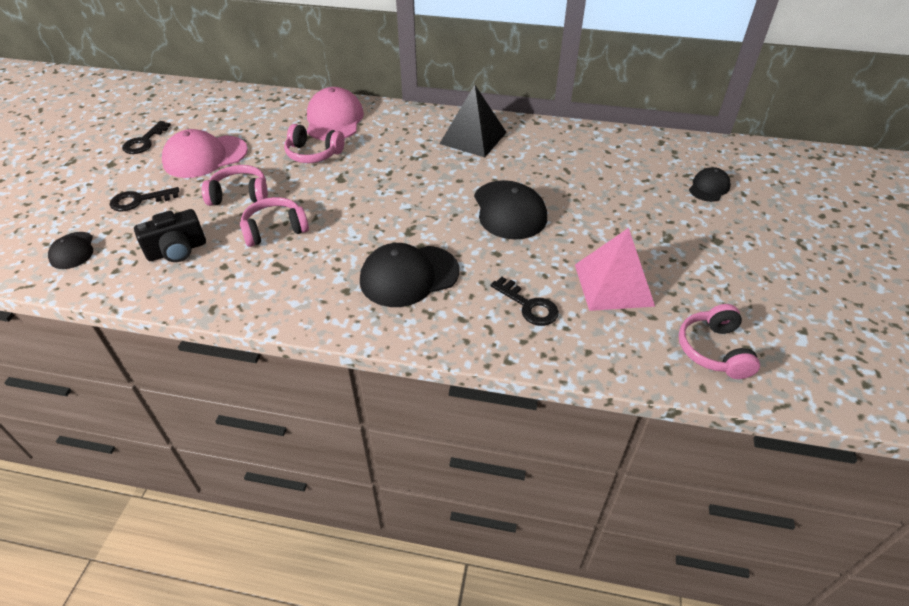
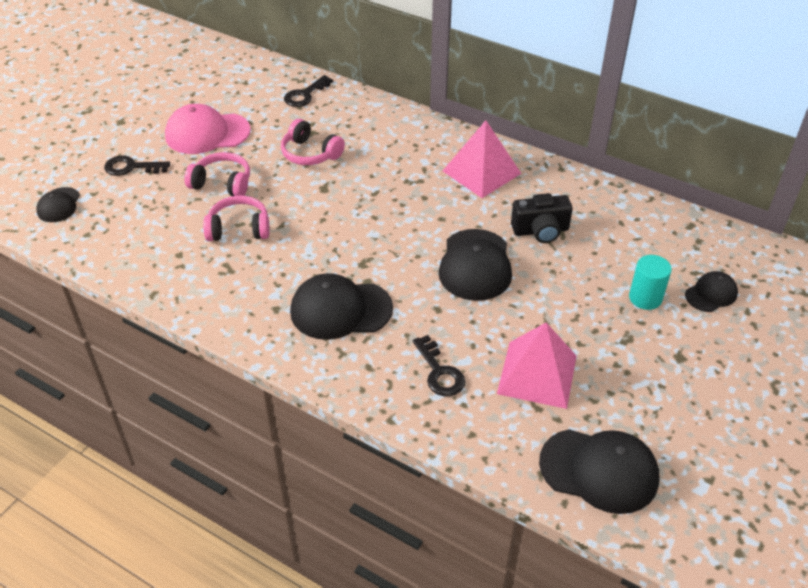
camera: 20 degrees right, 0 degrees up
(144, 141) = (159, 103): black key -> black key (305, 94)
(177, 250) = (145, 228): black camera -> black camera (540, 231)
(334, 120) = (348, 118): pink cap -> none
(473, 138) = (481, 172): black pyramid -> pink pyramid
(661, 202) = (645, 298): none -> turquoise cylinder
(713, 350) = (599, 470): pink headphones -> black cap

